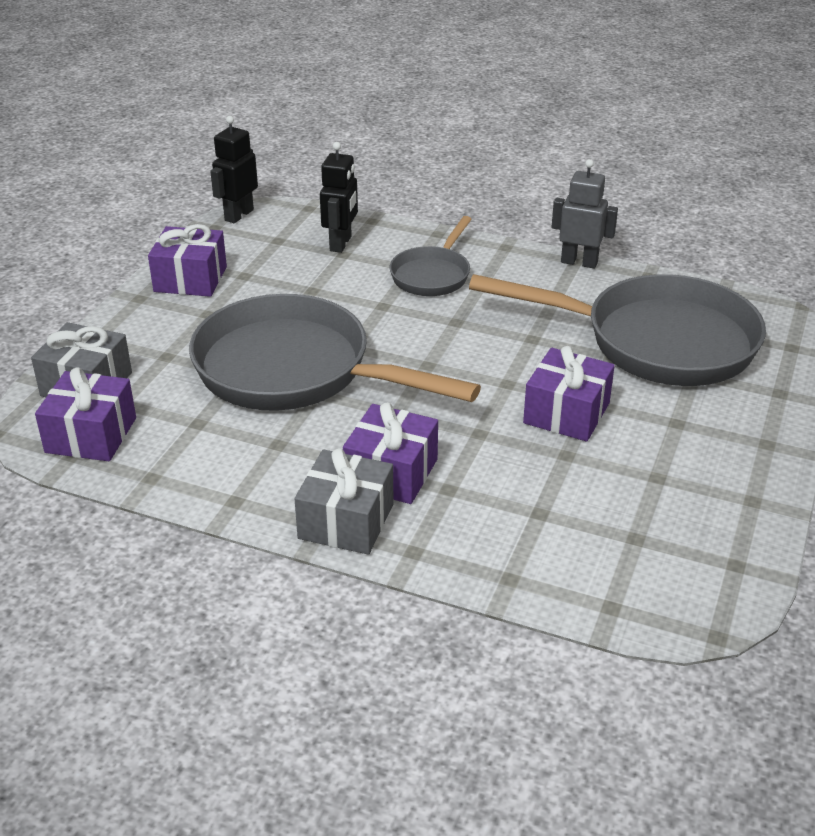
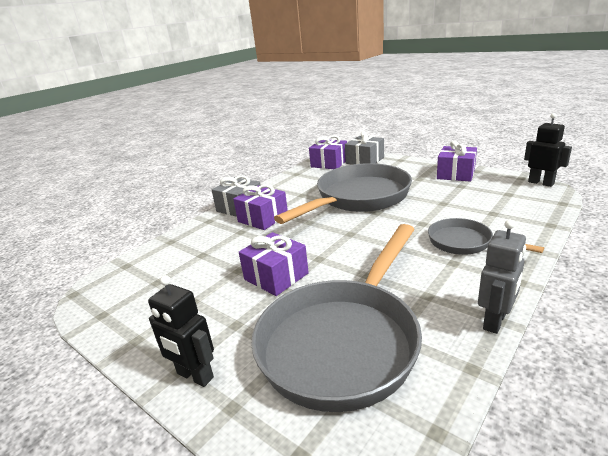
camera: 110 degrees right, 10 degrees down
(341, 244) = (508, 212): black robot -> black robot (195, 376)

